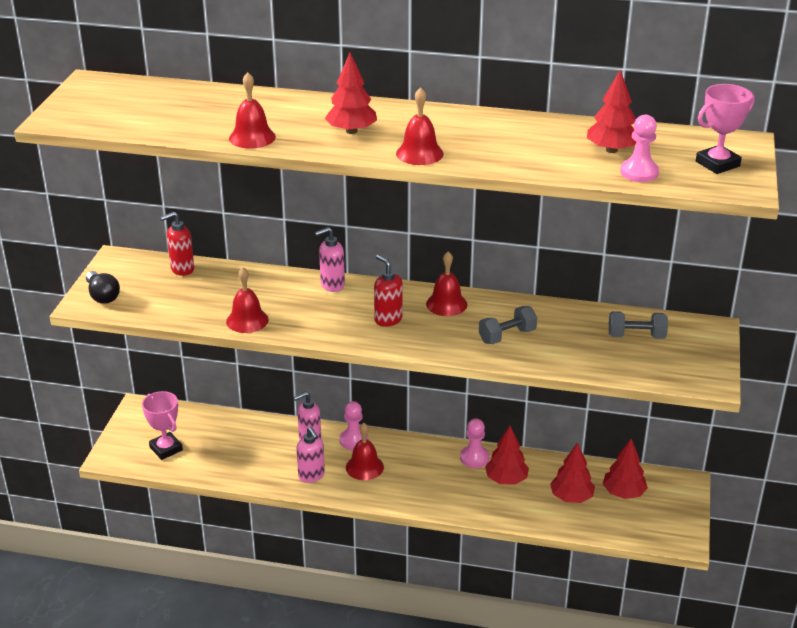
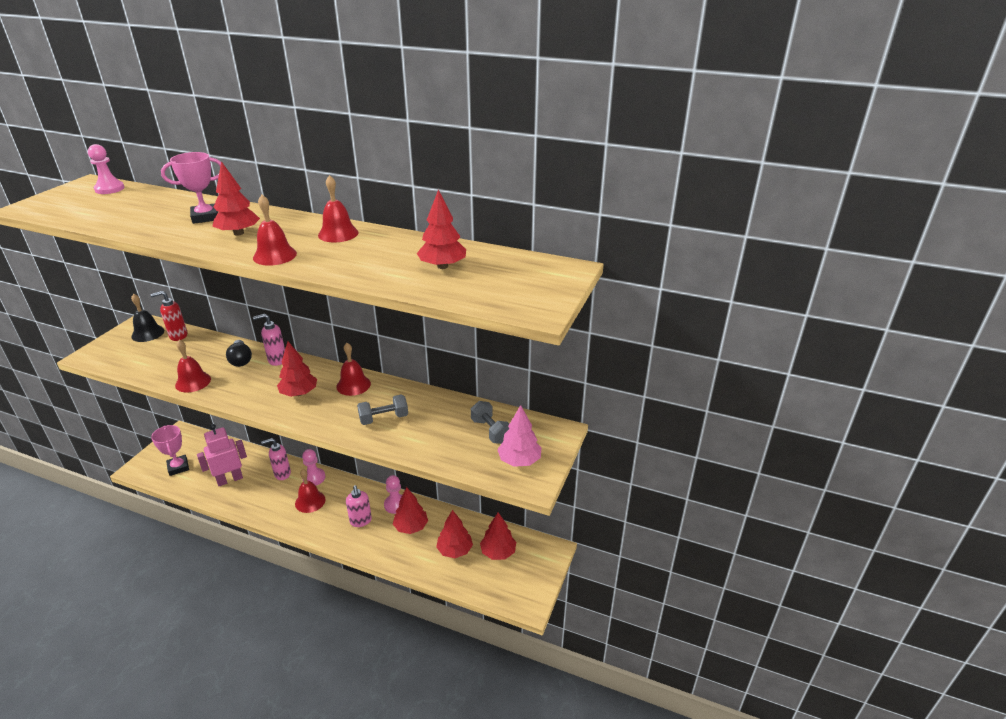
camera: 10 degrees right, 0 degrees up
(102, 296) = (105, 351): black light bulb -> black light bulb (241, 360)
(139, 270) = (148, 333): none -> black bell
(244, 455) = (230, 479): none -> pink robot
(252, 137) = (155, 232): red bell -> red bell (338, 233)
(311, 476) = (267, 503): pink soap dispenser -> pink soap dispenser (361, 521)
(388, 319) = (299, 393): red soap dispenser -> red tree
(636, 336) = (490, 431): grey dumbbell -> grey dumbbell turned 45 degrees clockwise
(639, 172) = (451, 288): pink pawn -> pink pawn (109, 189)
(684, 362) = (519, 460): none -> pink tree
(717, 164) = (529, 287): pink trophy -> pink trophy (205, 217)

